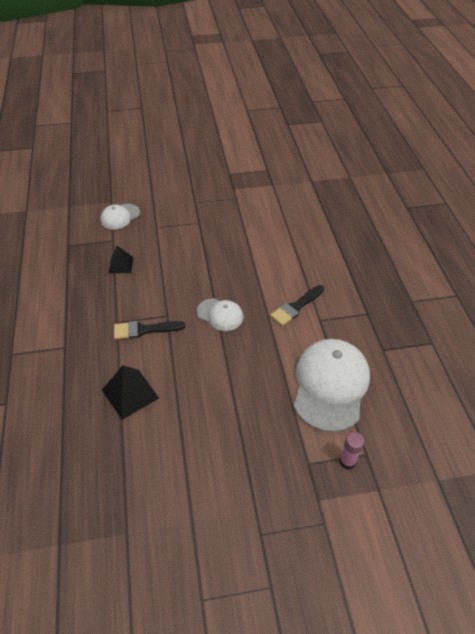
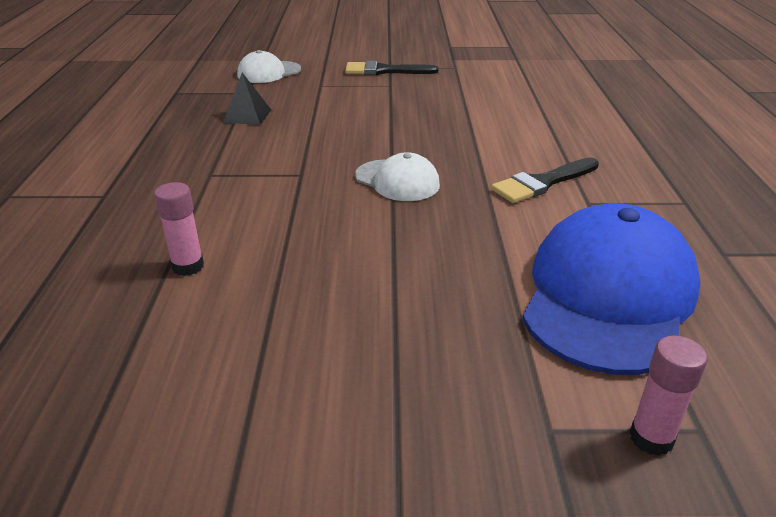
camera: 10 degrees right, 15 degrees down
(130, 394) = (188, 266): black pyramid -> pink glue stick
(144, 330) = (253, 187): black brush -> black brush (384, 71)
(330, 385) = (608, 296): white cap -> blue cap

